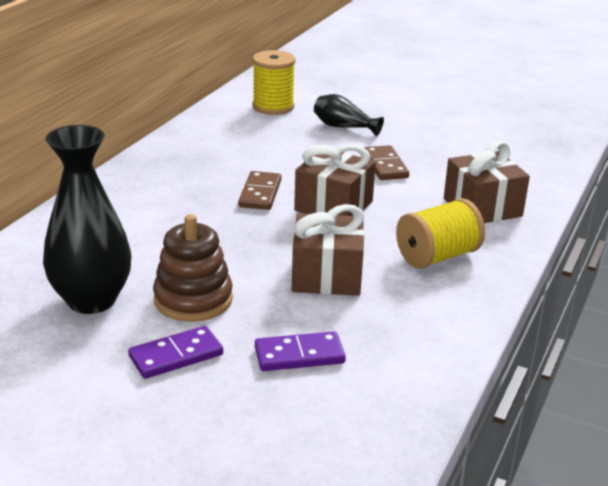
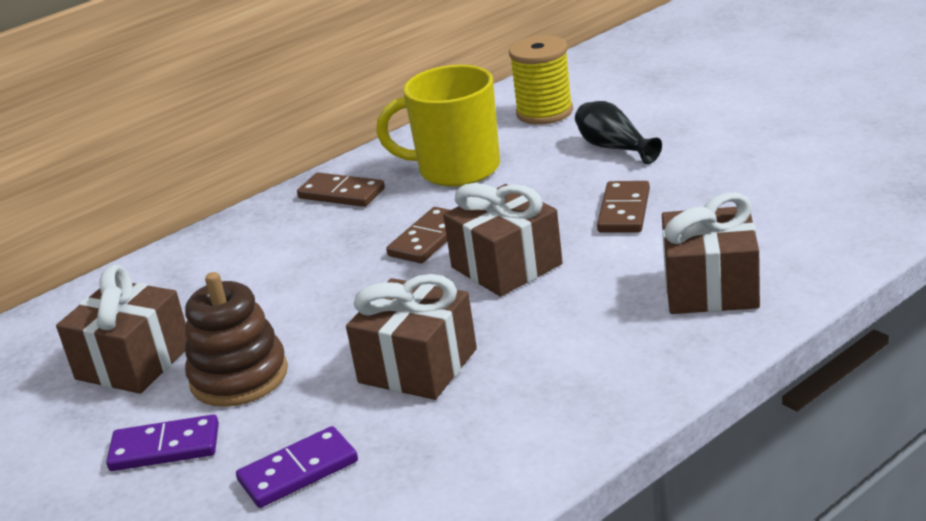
camera: 30 degrees right, 0 degrees up
(91, 300) = (134, 362): black vase -> brown gift
(162, 168) = (341, 193): none -> brown domino
(240, 146) = (456, 169): none -> yellow mug
(299, 355) = (298, 471): purple domino -> purple domino turned 45 degrees counterclockwise
(437, 256) = (584, 356): yellow spool -> none

